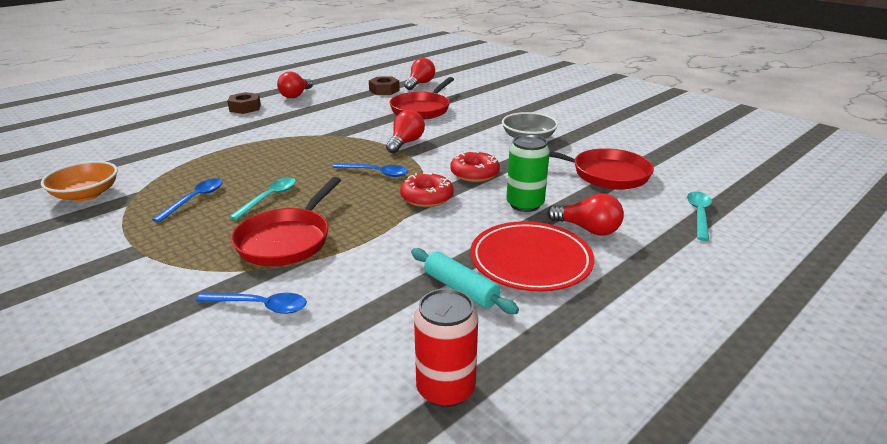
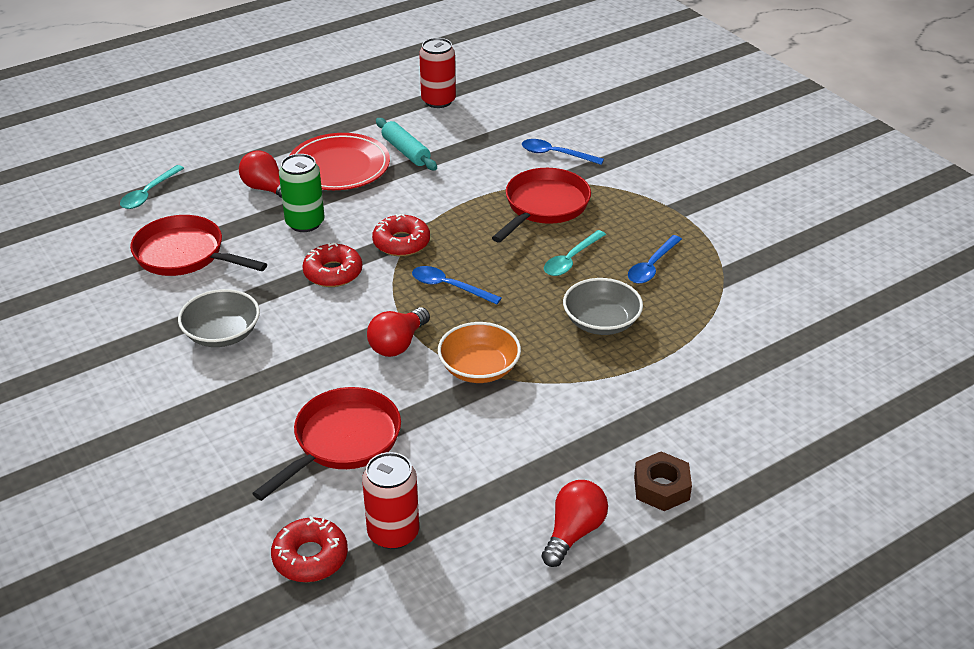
camera: 170 degrees left, 10 degrees up
(86, 194) = (780, 287): orange bowl -> orange bowl (479, 368)
(255, 163) = (601, 322): none -> grey bowl
(384, 90) = (393, 533): brown nut -> red can
(420, 84) = (310, 557): red light bulb -> red donut

